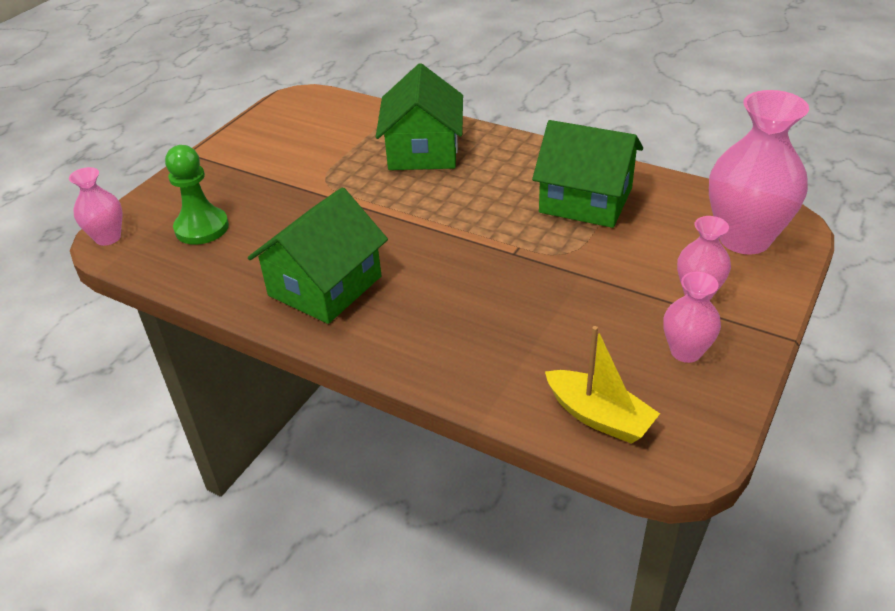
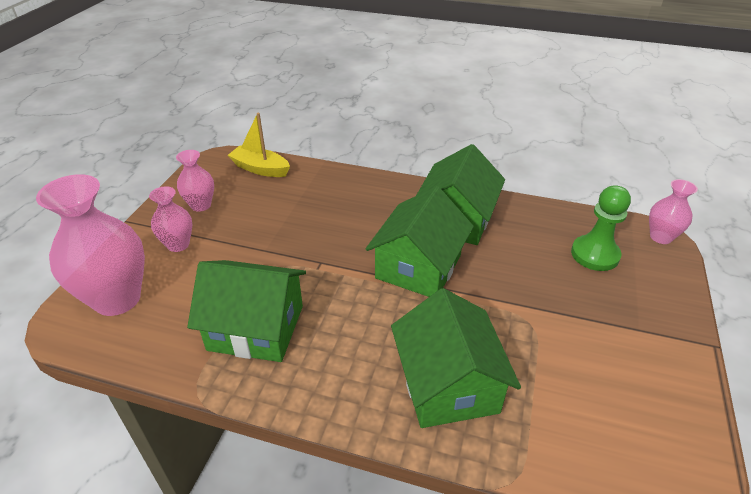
camera: 165 degrees right, 0 degrees up
(403, 236) = (418, 267): none -> green house

